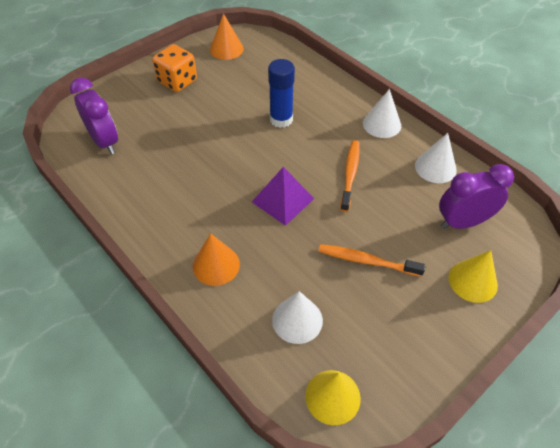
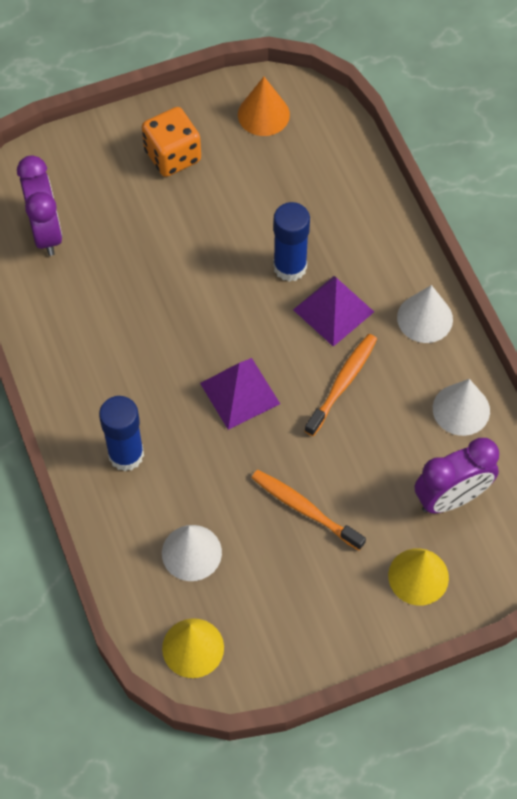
camera: 20 degrees right, 10 degrees up
(216, 265) = (126, 455): orange cone -> blue glue stick
(321, 135) = (333, 310): none -> purple pyramid
(463, 222) = (451, 498): purple clock -> purple clock turned 150 degrees clockwise

